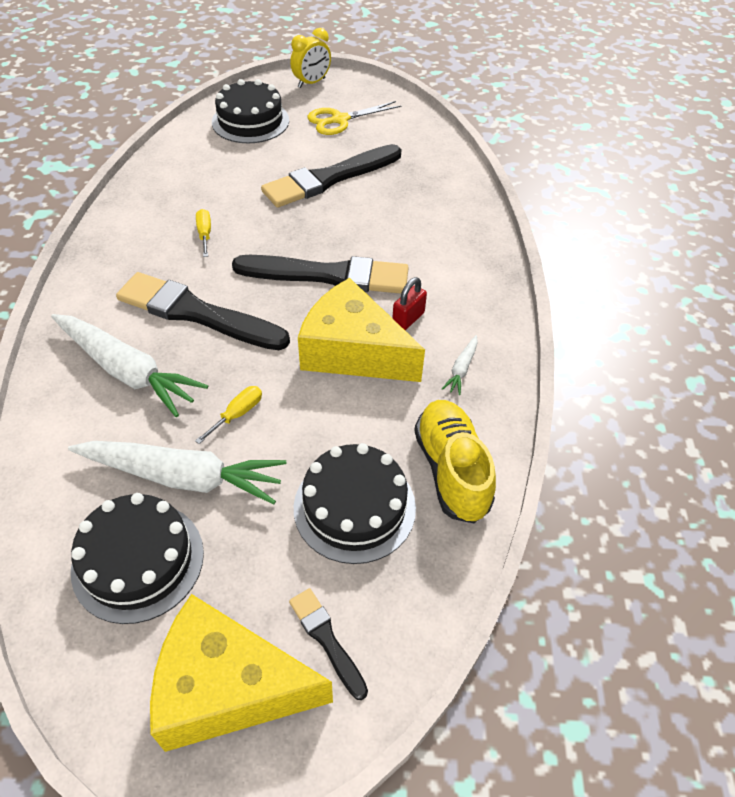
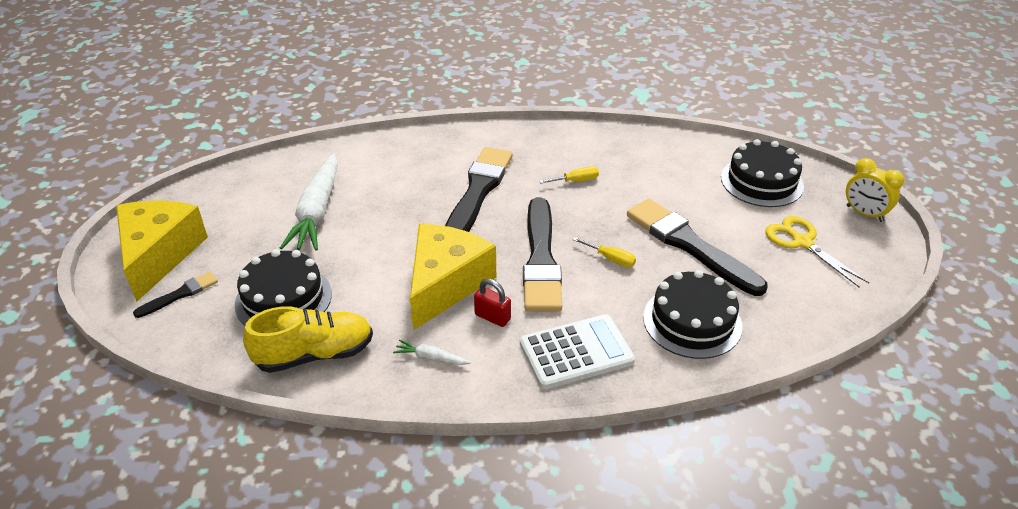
camera: 85 degrees right, 10 degrees down
(127, 371) = (413, 170): white carrot -> none
(138, 561) = (253, 204): black cake -> black cake (692, 321)
(237, 414) = (374, 228): yellow screwdriver -> yellow screwdriver (611, 259)
(459, 268) = (576, 352): none -> white calculator

